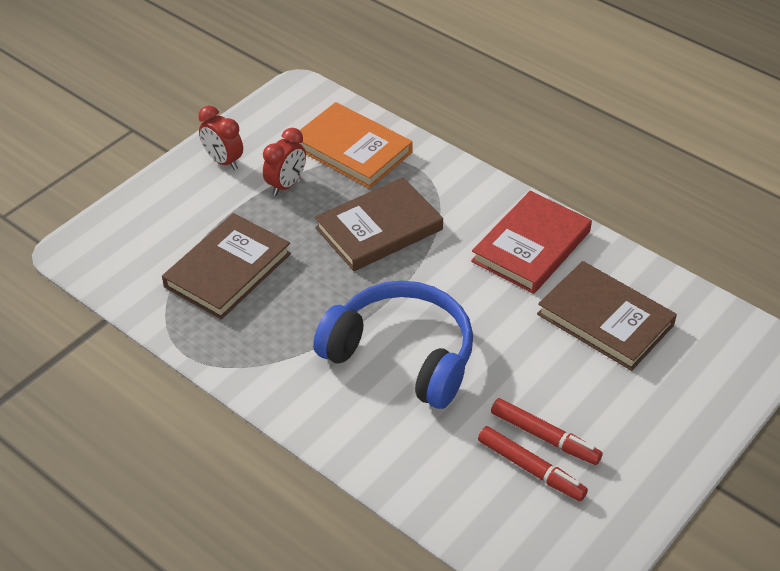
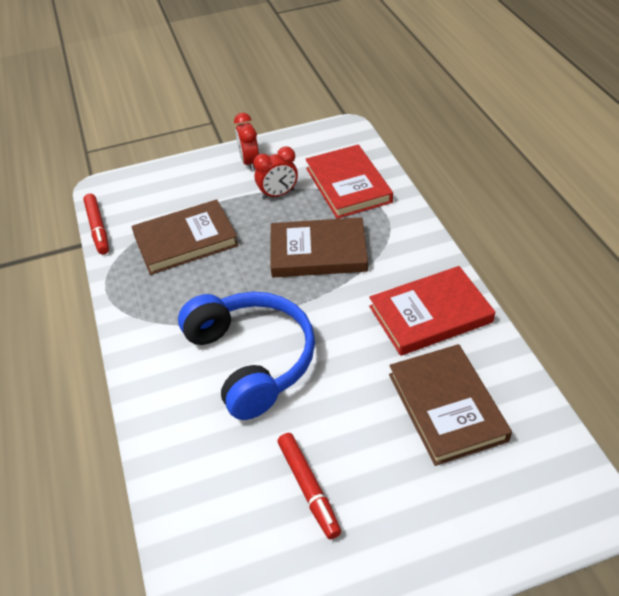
camera: 35 degrees right, 0 degrees up
(352, 150) = (348, 185): orange book -> red book
(531, 469) = (273, 511): red marker -> red marker (98, 228)

